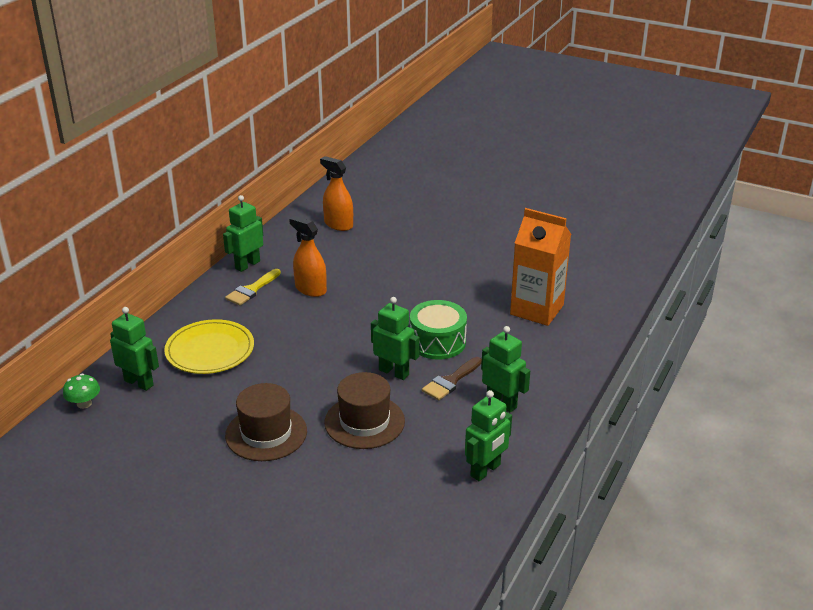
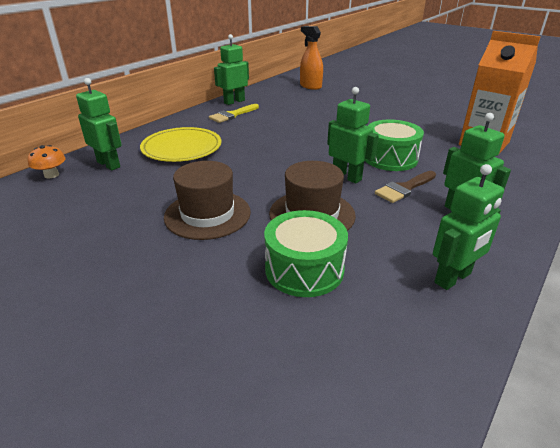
camera: 10 degrees right, 0 degrees up
(84, 403) = (51, 175): green mushroom -> orange mushroom
(310, 289) = (280, 117): orange spray bottle -> none
(365, 477) = (304, 269): none -> green drum

